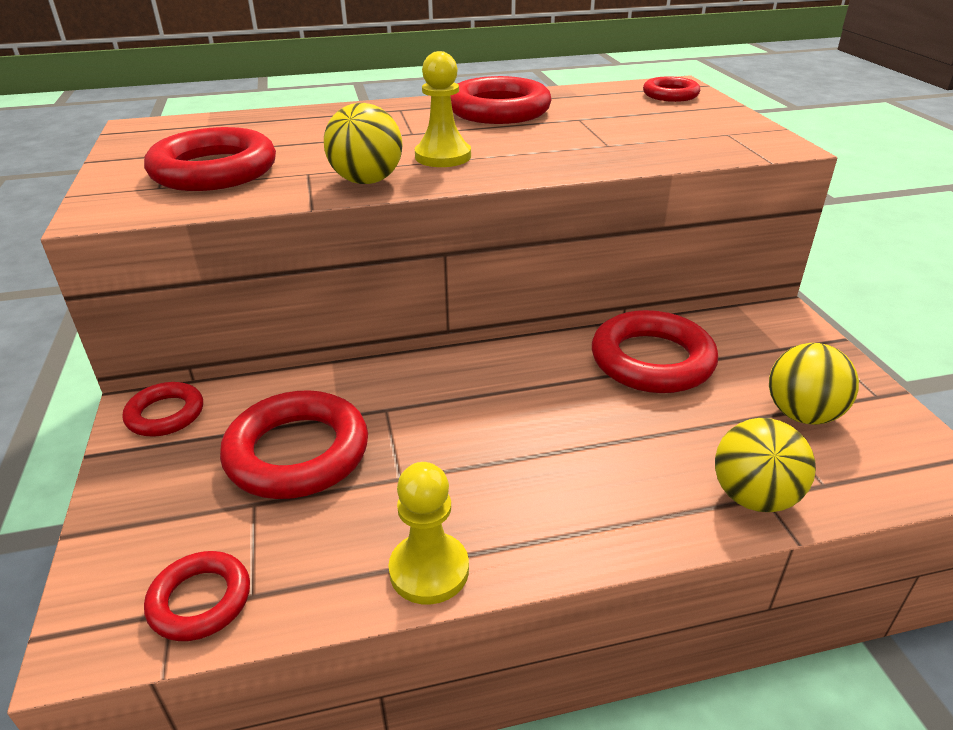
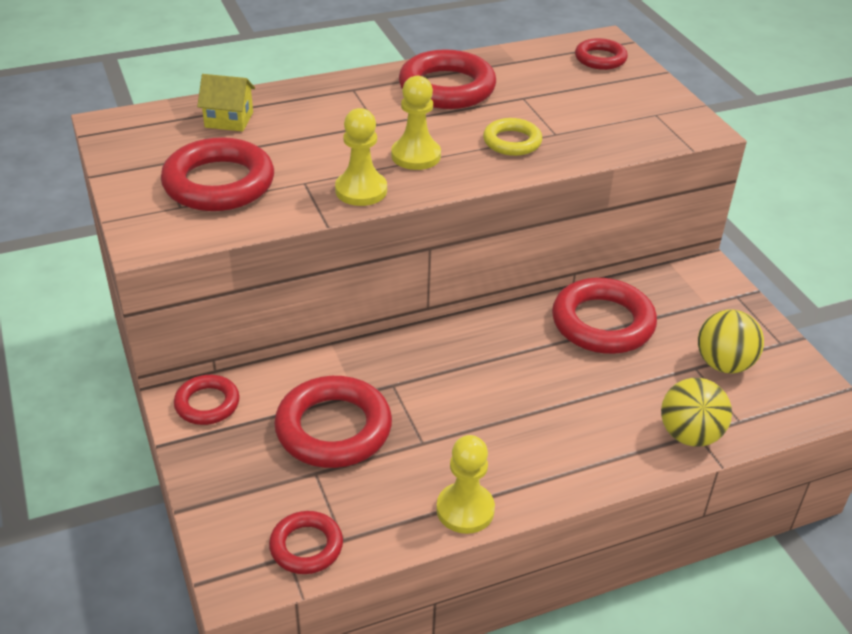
camera: 10 degrees left, 5 degrees up
(259, 126) = (229, 120): none -> yellow house
(367, 181) = (361, 190): yellow ball -> yellow pawn
(556, 149) = (512, 142): none -> yellow ring

